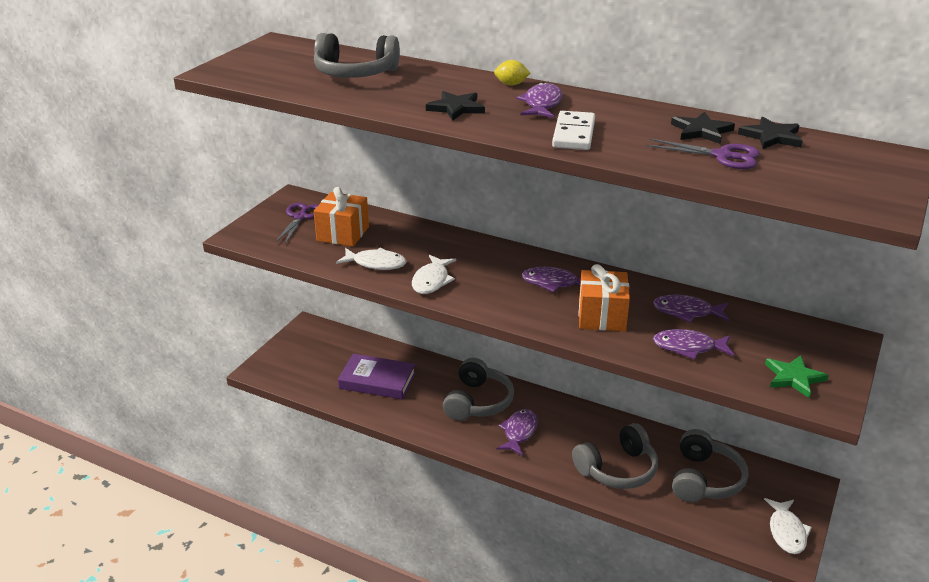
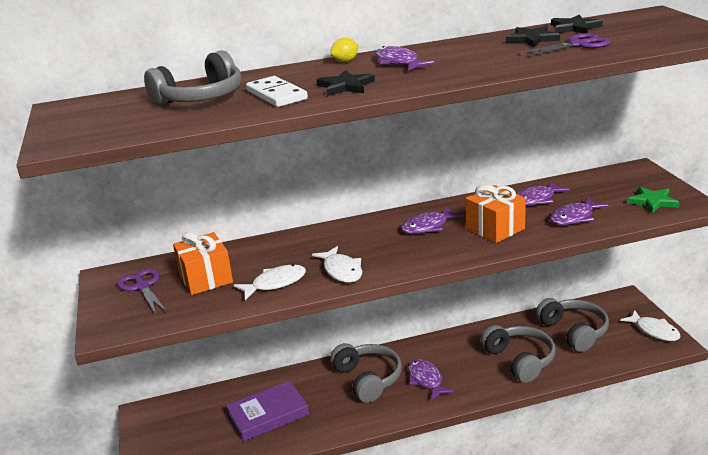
camera: 40 degrees left, 5 degrees down
(573, 134) = (466, 68): white domino -> white domino (276, 95)
(617, 469) = (520, 360): grey headphones -> grey headphones turned 45 degrees counterclockwise

